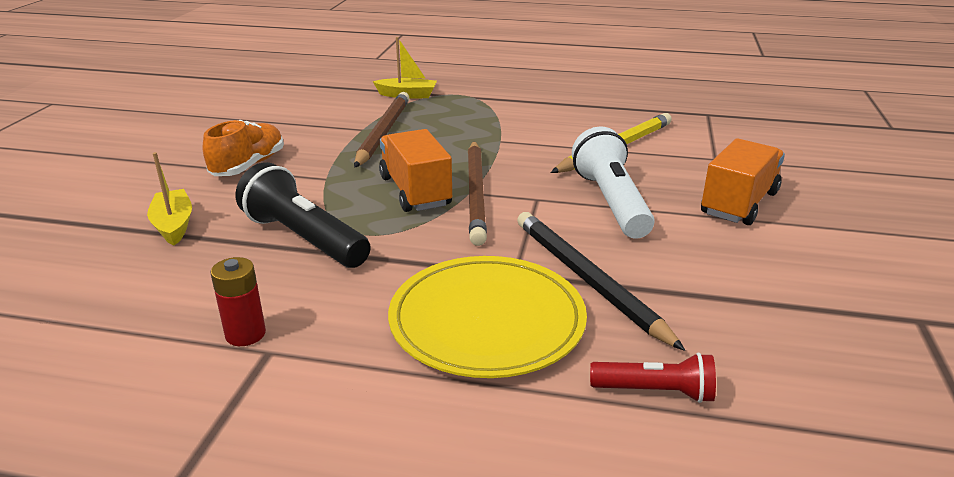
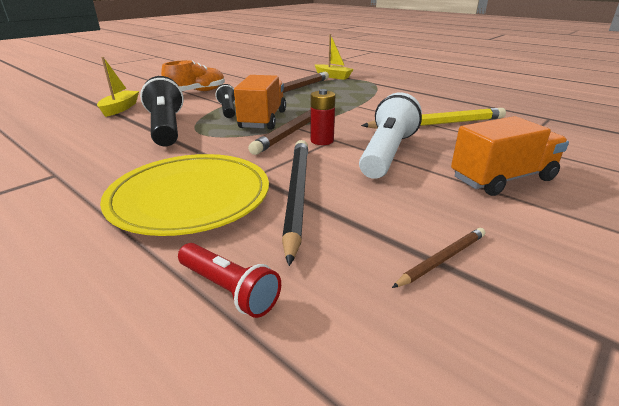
camera: 30 degrees right, 0 degrees up
(245, 334) = (61, 163): red battery -> red battery (322, 141)
(346, 187) = (228, 110): none -> black flashlight
(774, 300) = (442, 259): none -> brown pencil

